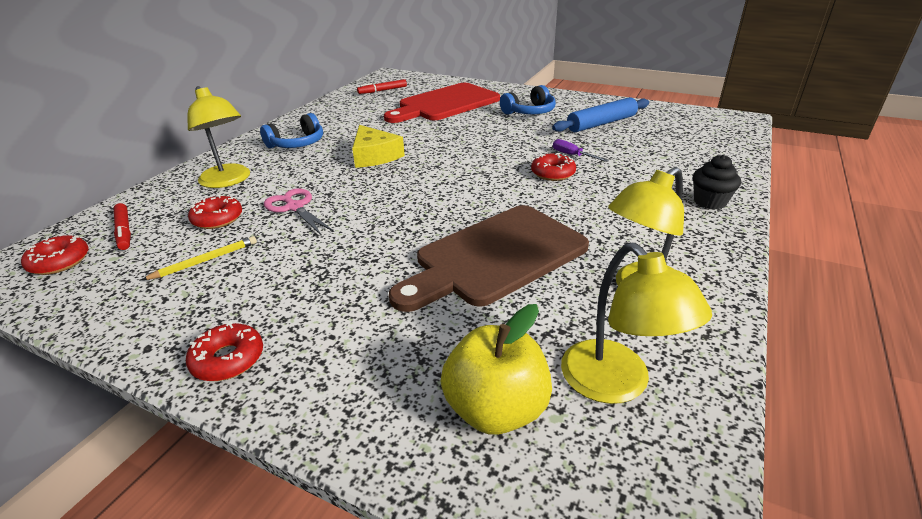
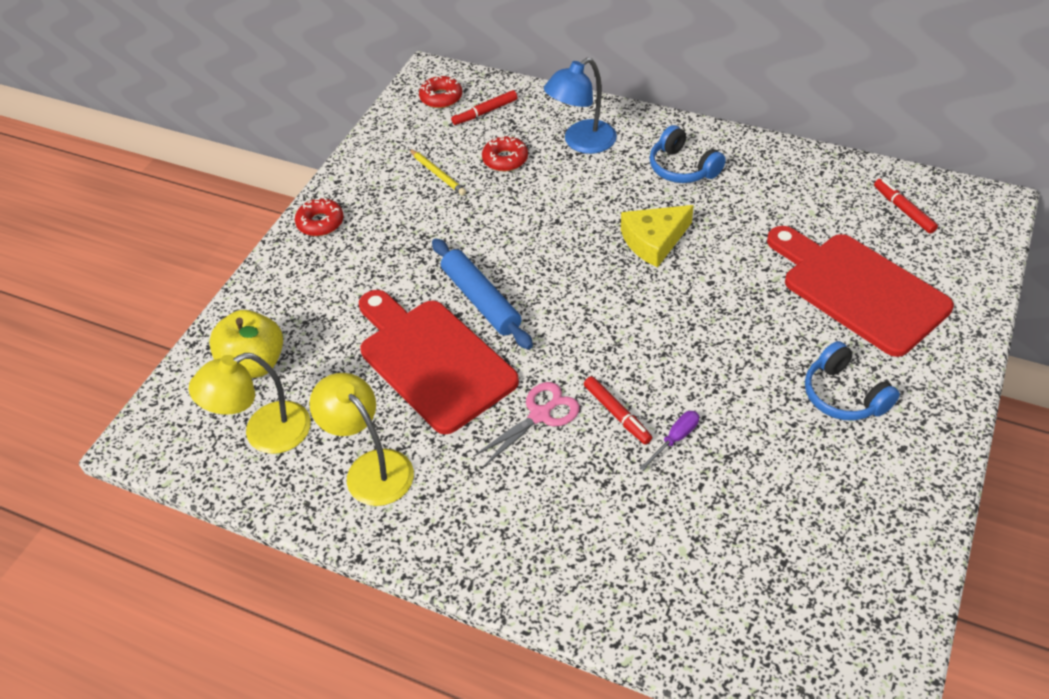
camera: 90 degrees right, 15 degrees up
(228, 181) = (581, 142): yellow lamp -> blue lamp
(295, 207) = (527, 204): pink scissors -> pink scissors (540, 415)
(495, 257) = (432, 360): brown cutting board -> red cutting board
(553, 173) = (617, 414): red donut -> red marker
(601, 123) = (808, 488): blue rolling pin -> blue rolling pin (481, 300)
(709, 202) = (543, 573): black cupcake -> none

